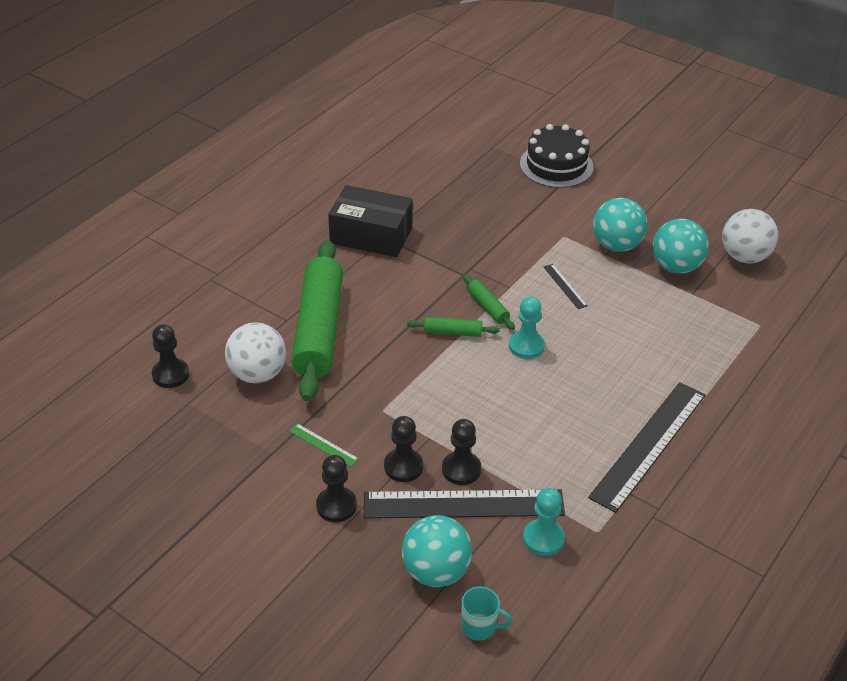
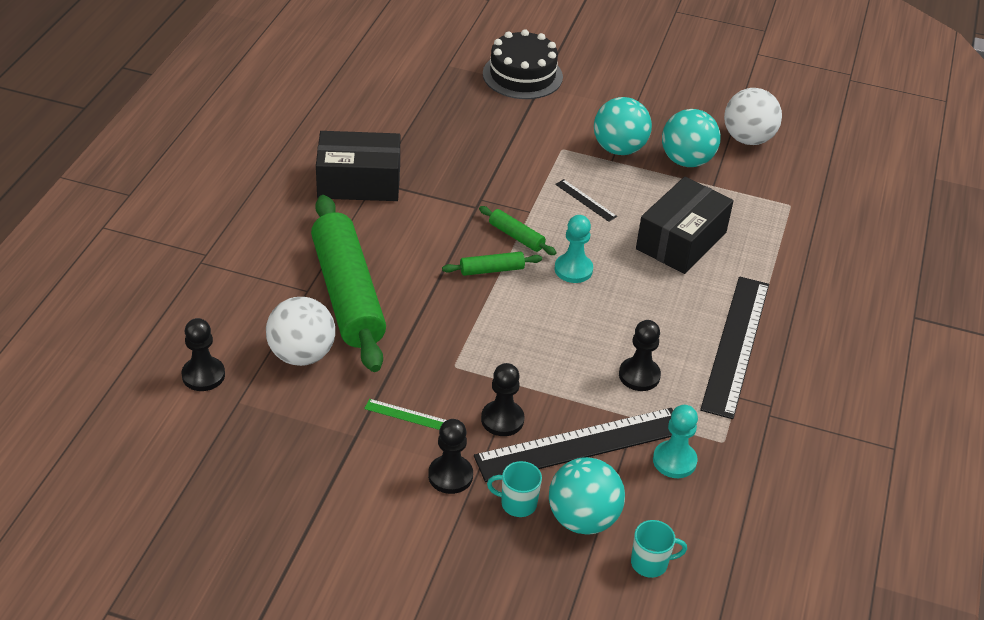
camera: 20 degrees left, 0 degrees up
(384, 544) = (517, 503): none -> turquoise mug
(461, 469) = (563, 410): black pawn -> black pawn (639, 375)
(638, 339) = (681, 240): none -> black box

